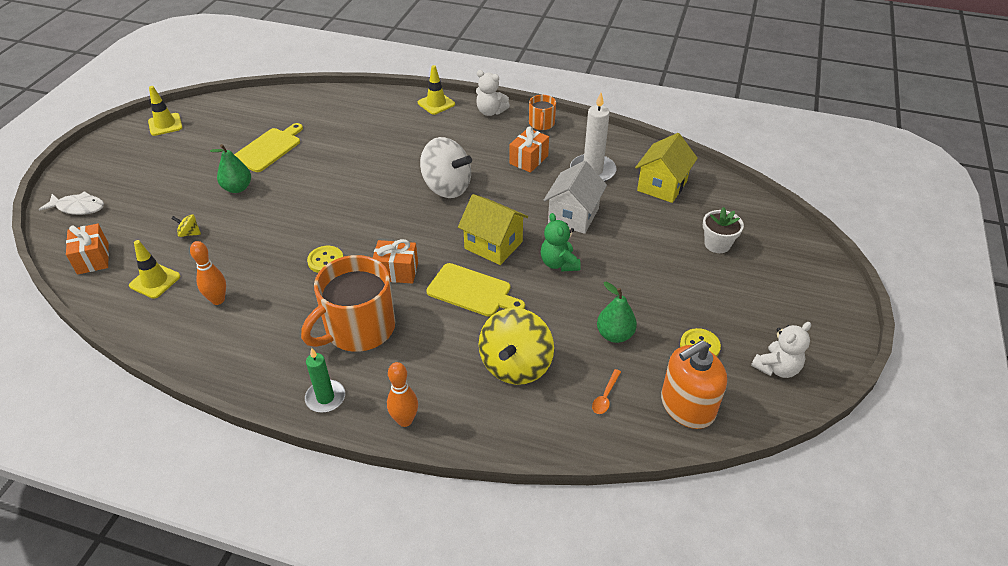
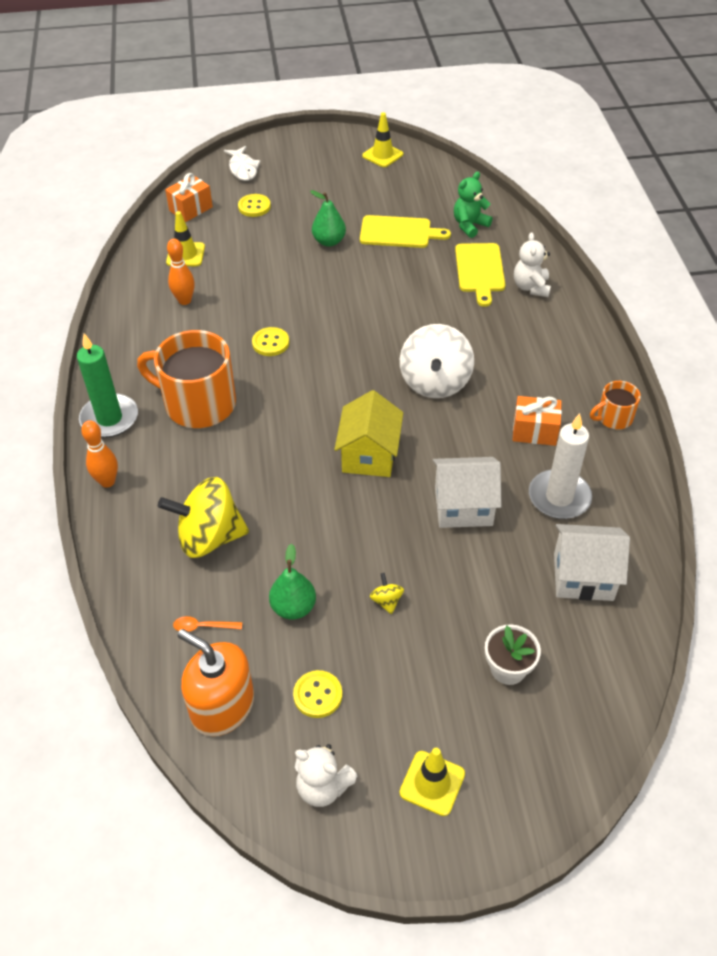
camera: 65 degrees right, 5 degrees up
(140, 217) = (254, 207): none -> yellow button
(189, 233) = (252, 244): yellow spinning top -> yellow spinning top (386, 601)
(325, 398) = (109, 418): green candle -> green candle, size x1.53
(396, 271) = (285, 397): orange gift -> none
(436, 103) = (573, 314): yellow traffic cone -> yellow traffic cone (432, 783)
(472, 291) = (291, 464): yellow cutting board -> yellow cutting board (480, 270)
(490, 112) = (598, 364): white teddy bear -> white teddy bear (531, 287)
(559, 263) = (375, 521): green teddy bear -> green teddy bear (469, 225)
(662, 186) = (583, 576): yellow house -> white house

